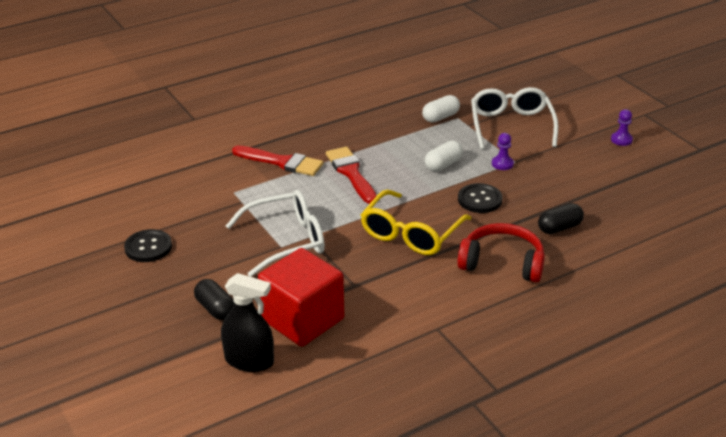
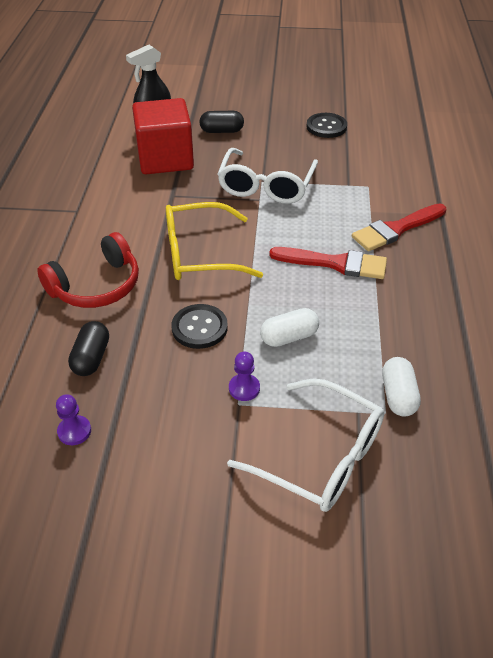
camera: 125 degrees right, 10 degrees up
(411, 234) = (199, 254): yellow glasses -> yellow glasses turned 75 degrees counterclockwise
(443, 165) = (289, 337): white capsule -> white capsule turned 75 degrees clockwise
(621, 140) = (176, 566): purple pawn -> purple pawn (74, 431)

